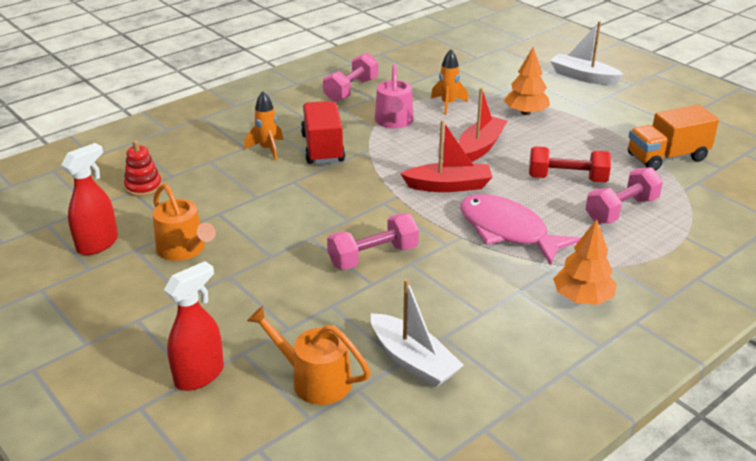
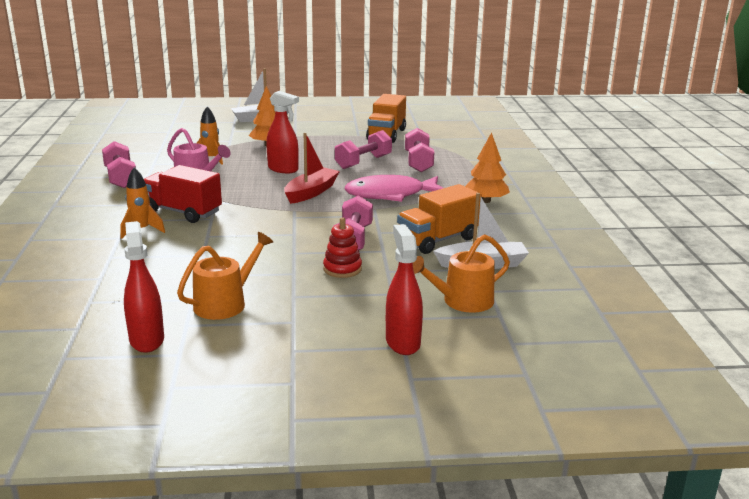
camera: 55 degrees left, 10 degrees down
(143, 187) = (92, 295): red stacking toy -> red stacking toy (342, 269)
(184, 249) = (225, 303): orange watering can -> orange watering can turned 45 degrees counterclockwise
(436, 307) = (438, 240): none -> orange truck
(480, 147) = (283, 169): red boat -> red spray bottle
(567, 179) = (363, 162): red dumbbell -> pink dumbbell

